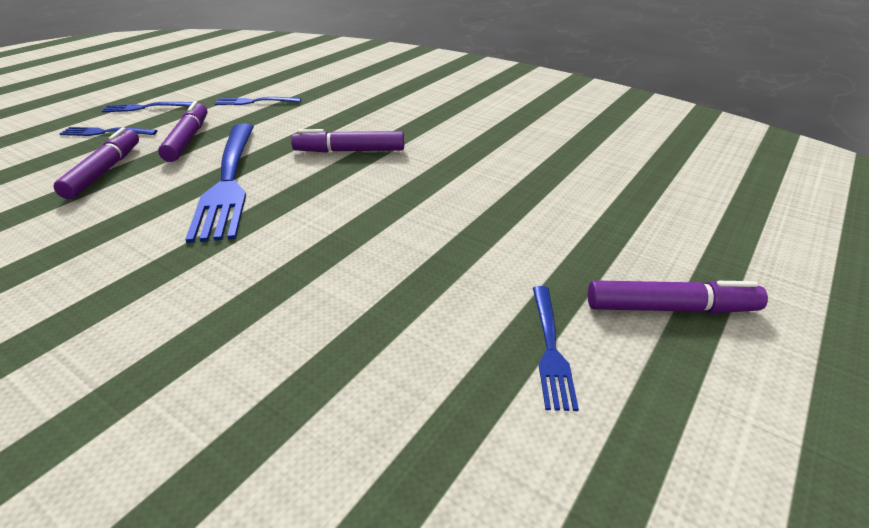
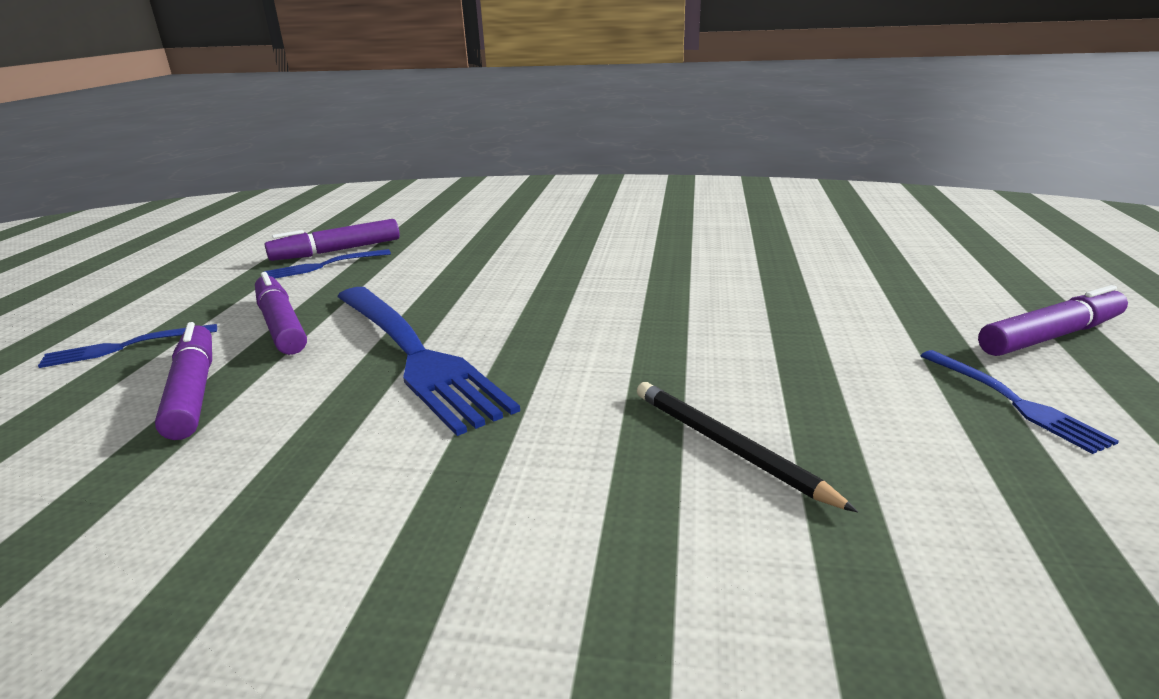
camera: 25 degrees left, 10 degrees down
(145, 107) = (153, 305): blue fork -> none
(314, 306) = (728, 446): none -> black pencil
(349, 151) = (530, 287): purple marker -> purple marker (337, 251)

